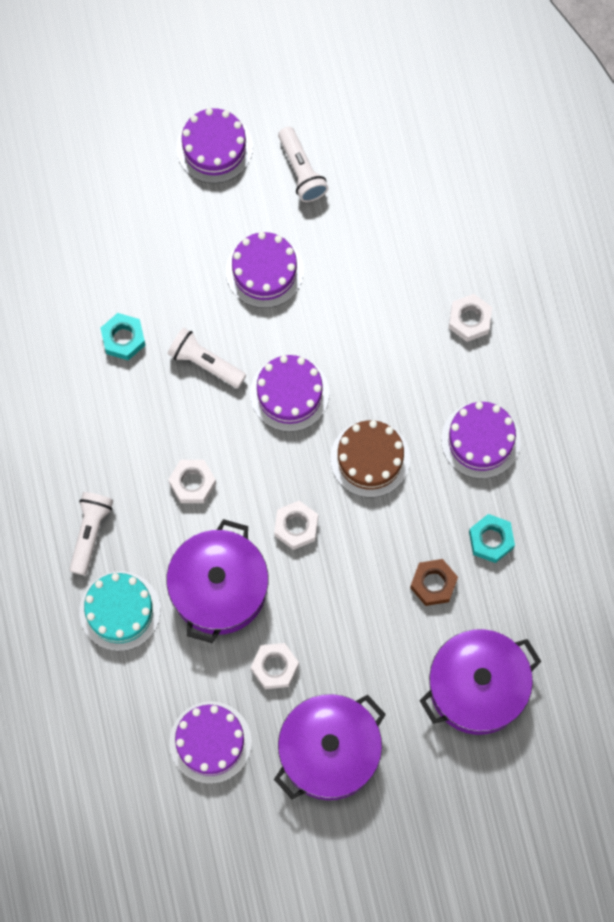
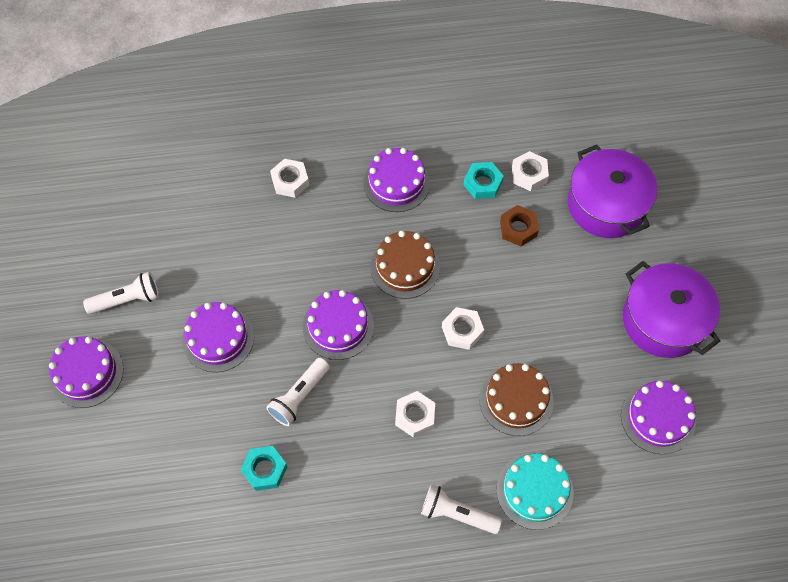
camera: 85 degrees left, 10 degrees down
(219, 588) = (516, 400): purple pot -> brown cake
(274, 667) = (589, 358): white nut -> white nut (529, 174)

